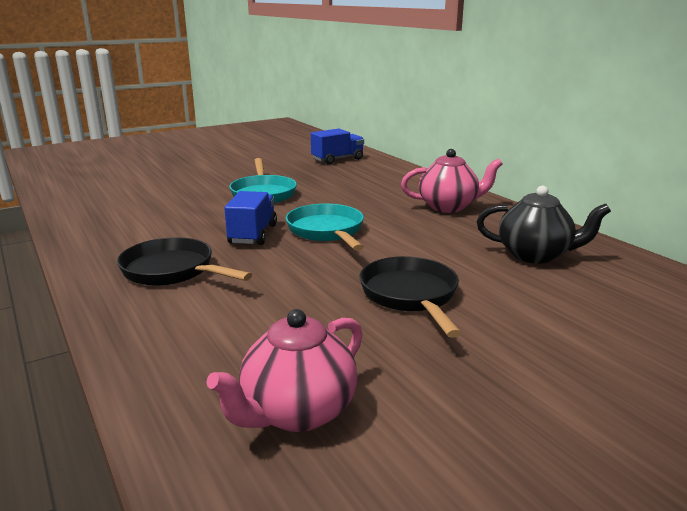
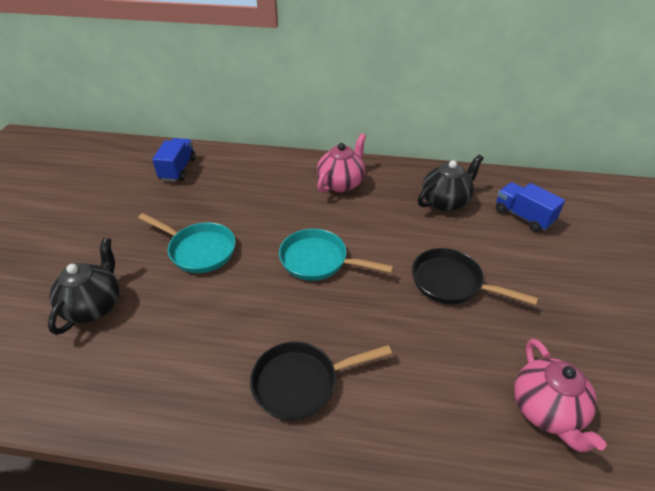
camera: 50 degrees left, 20 degrees up
(161, 188) = (94, 306): none -> black teapot
(253, 234) = (280, 301): blue truck -> blue truck (523, 216)

